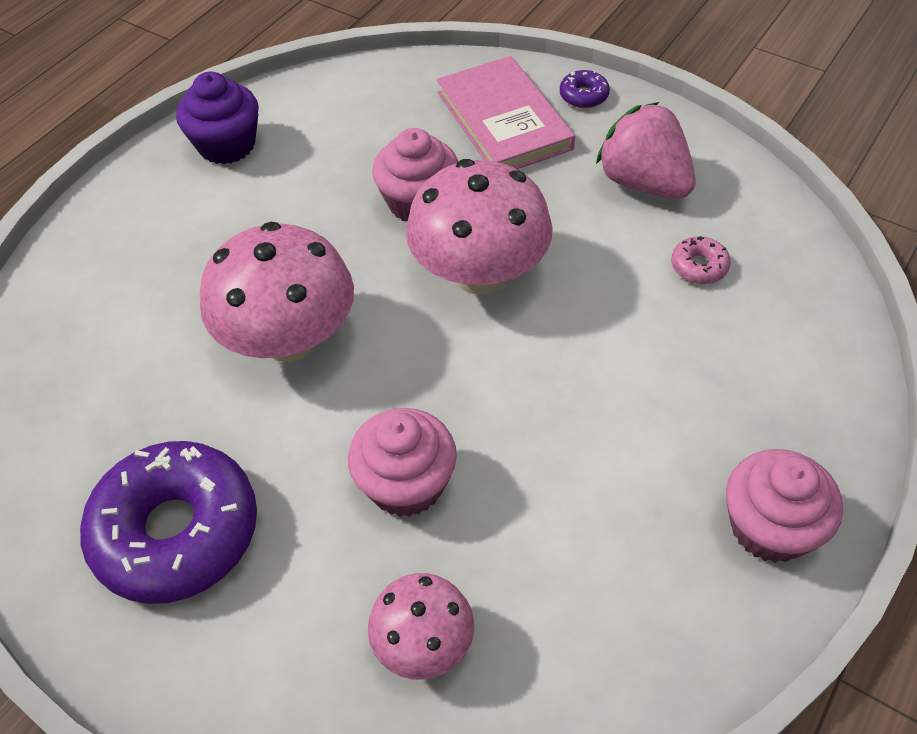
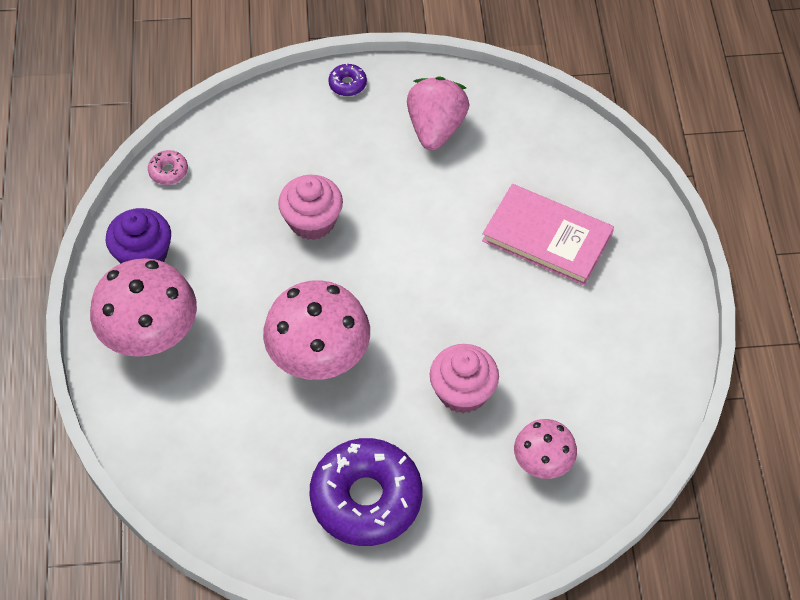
camera: 40 degrees left, 5 degrees up
(479, 273) = (392, 246): pink mushroom -> pink mushroom (150, 333)
(503, 120) = (312, 131): pink book -> pink book (547, 238)
(643, 183) = (436, 128): pink strawberry -> pink strawberry turned 90 degrees clockwise
(699, 266) = (510, 167): pink donut -> pink donut (168, 171)
(769, 527) = (654, 295): pink cupcake -> none

